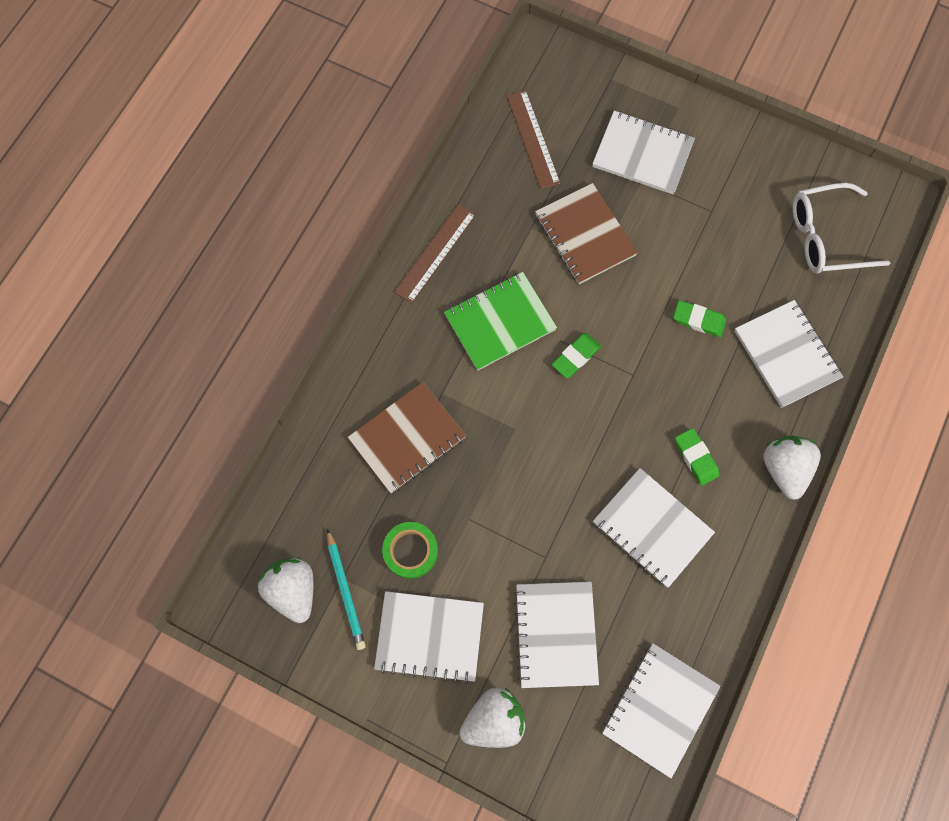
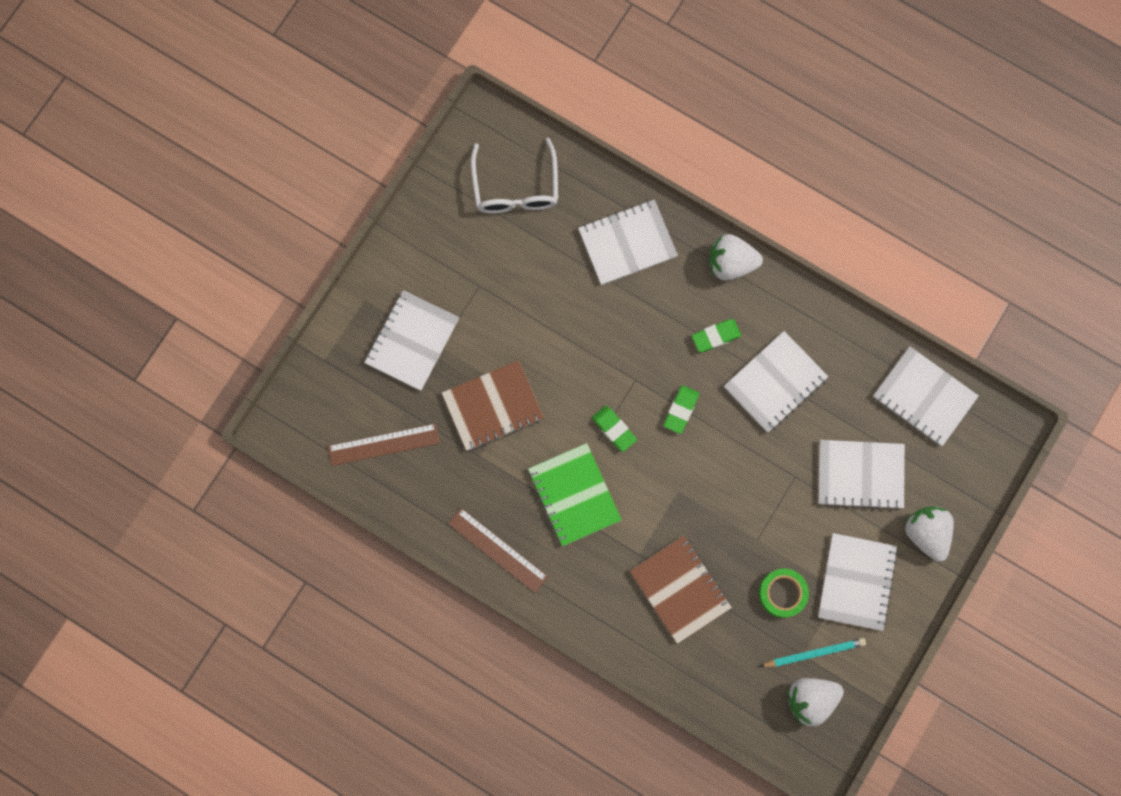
camera: 85 degrees left, 5 degrees up
(698, 320) = (588, 314): green eraser -> green eraser (681, 410)

